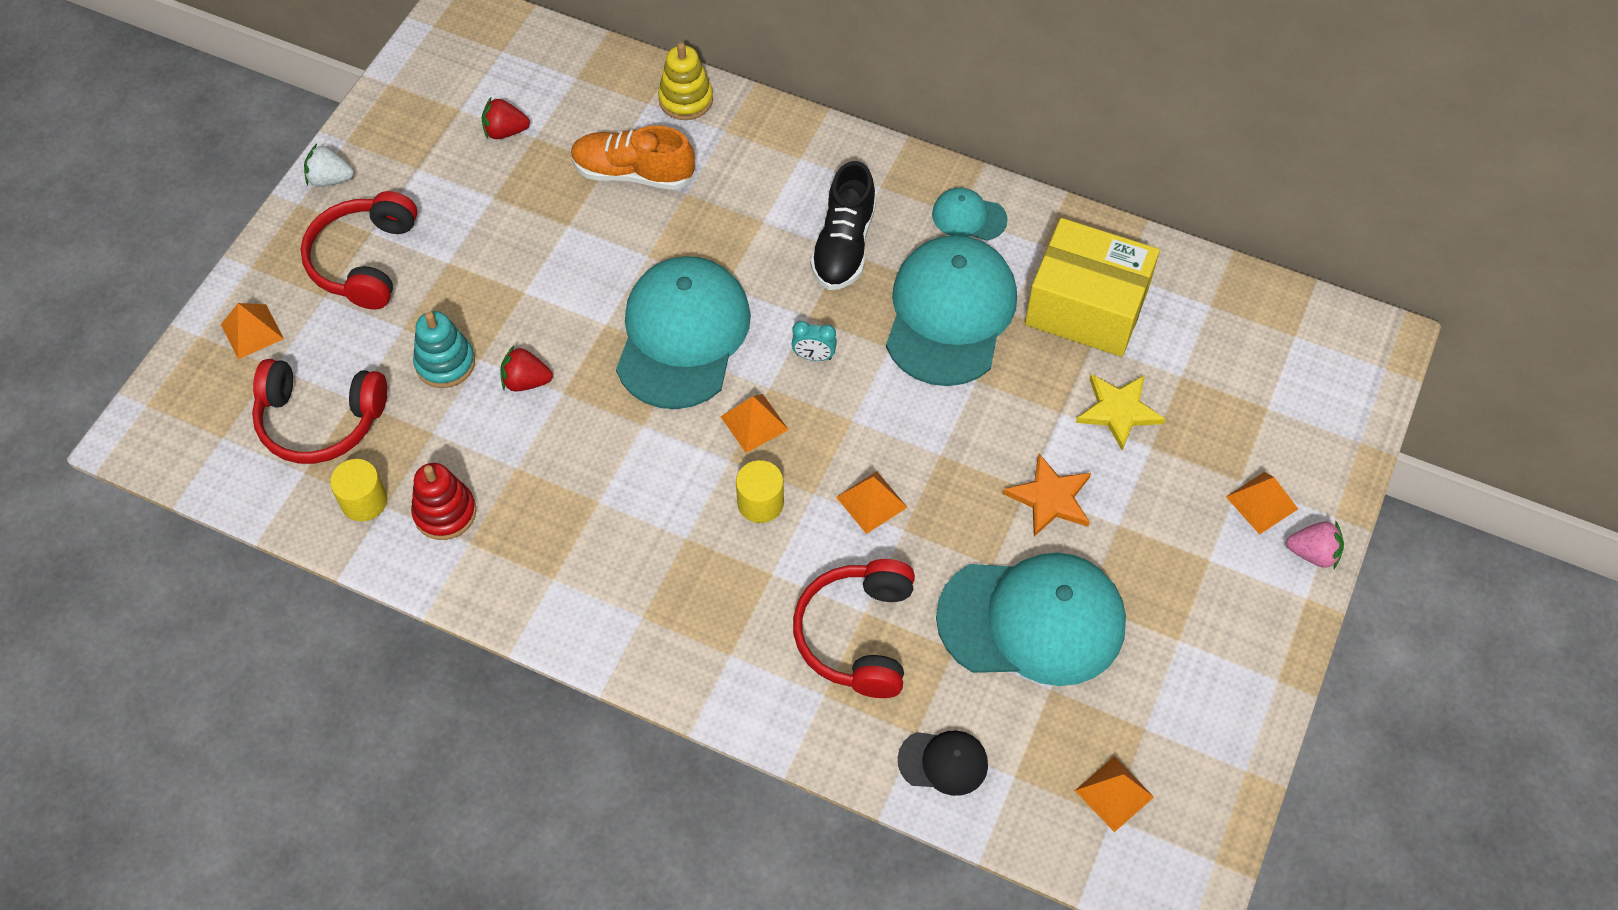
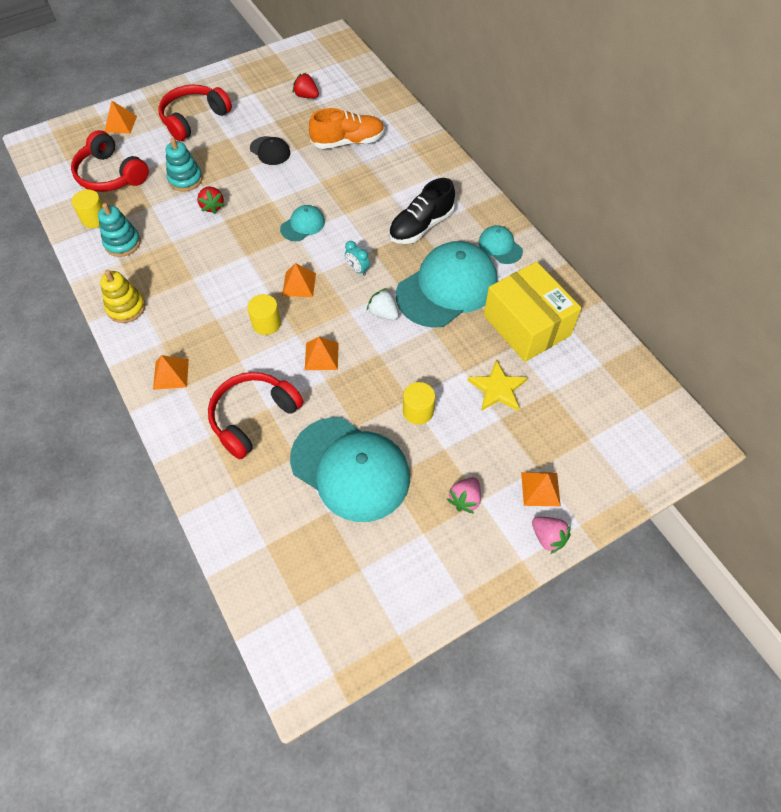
camera: 35 degrees right, 0 degrees up
(330, 179) = (212, 79): white strawberry -> white strawberry (383, 313)
(445, 513) = (122, 243): red stacking toy -> turquoise stacking toy
(526, 381) = (212, 206): red strawberry -> red strawberry turned 150 degrees counterclockwise
(633, 173) = (348, 142): orange shoe -> orange shoe turned 120 degrees clockwise
(682, 335) = (302, 225): turquoise cap -> turquoise cap, size x0.46
(686, 99) = (403, 122): yellow stacking toy -> yellow stacking toy (126, 308)
(943, 762) = (236, 511): black cap -> black cap (270, 151)
(1050, 498) = (418, 411): orange star -> yellow cylinder
(1114, 793) = (311, 593): orange pyramid -> orange pyramid (171, 374)
(1191, 570) = (465, 499): none -> pink strawberry

